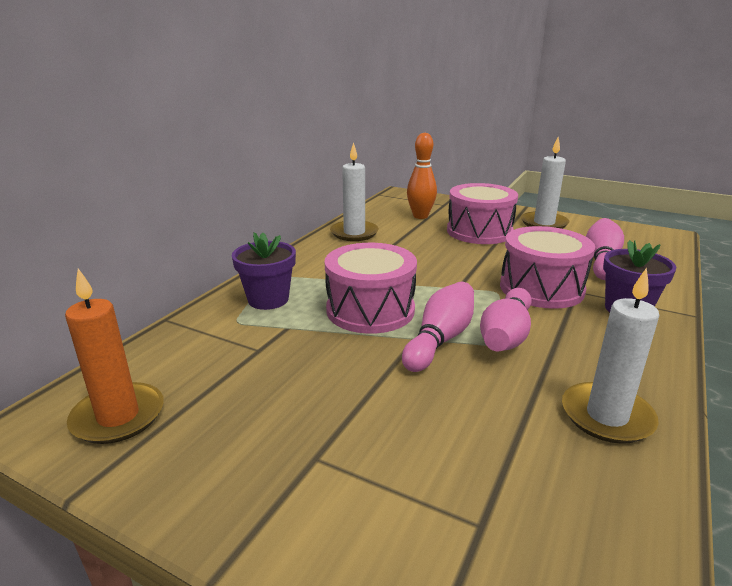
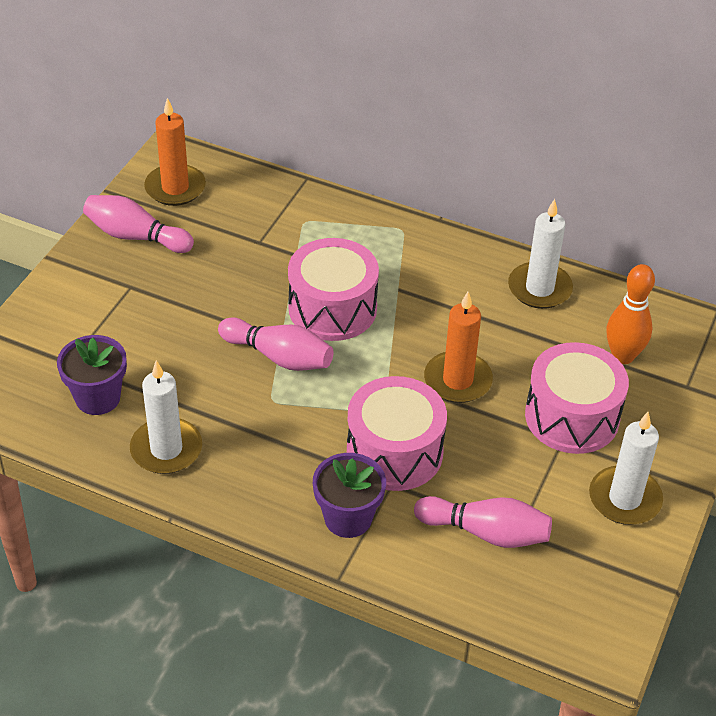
camera: 85 degrees right, 20 degrees up
(268, 299) = (348, 235): purple flower pot -> purple flower pot (98, 398)
(454, 263) = (457, 380): none -> orange candle
(506, 335) = (288, 405): pink bowling pin -> pink bowling pin (136, 236)

